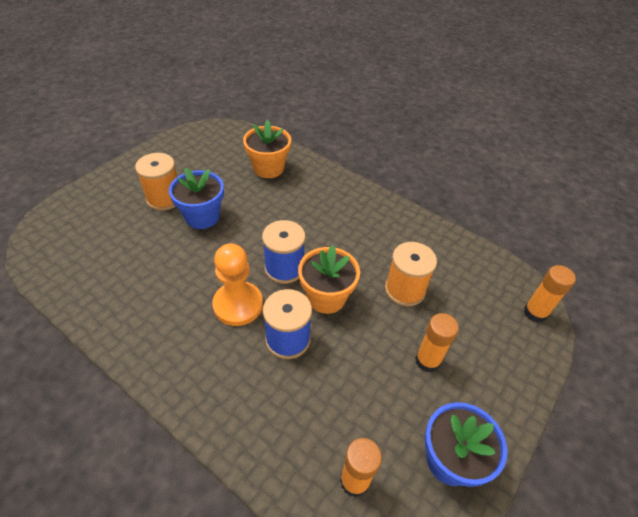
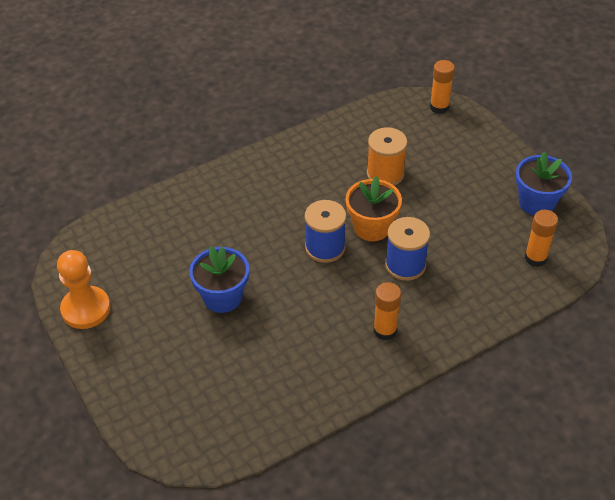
camera: 65 degrees left, 0 degrees up
(164, 198) = (175, 326): orange spool -> none
(238, 305) = (354, 291): orange pawn -> orange pawn (86, 309)
(268, 168) = (172, 225): orange flower pot -> none
(427, 360) = (457, 185): orange glue stick -> orange glue stick (385, 330)

